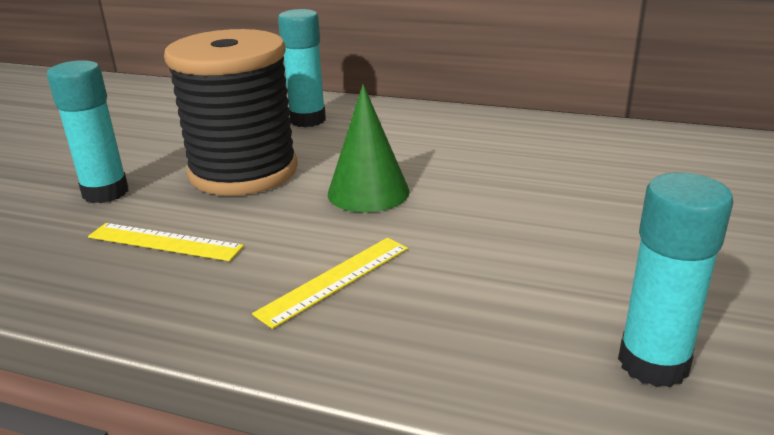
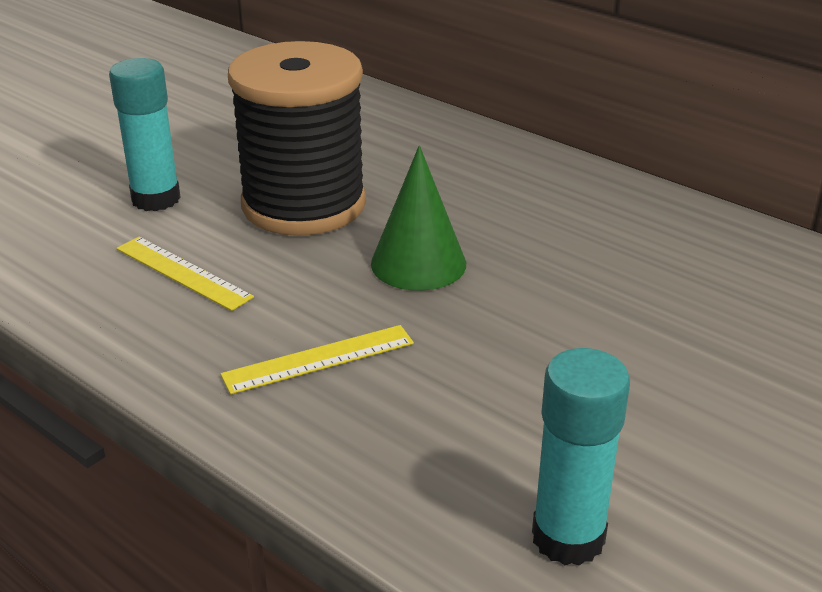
camera: 20 degrees right, 5 degrees up
(307, 120) = (413, 148): turquoise glue stick -> none

